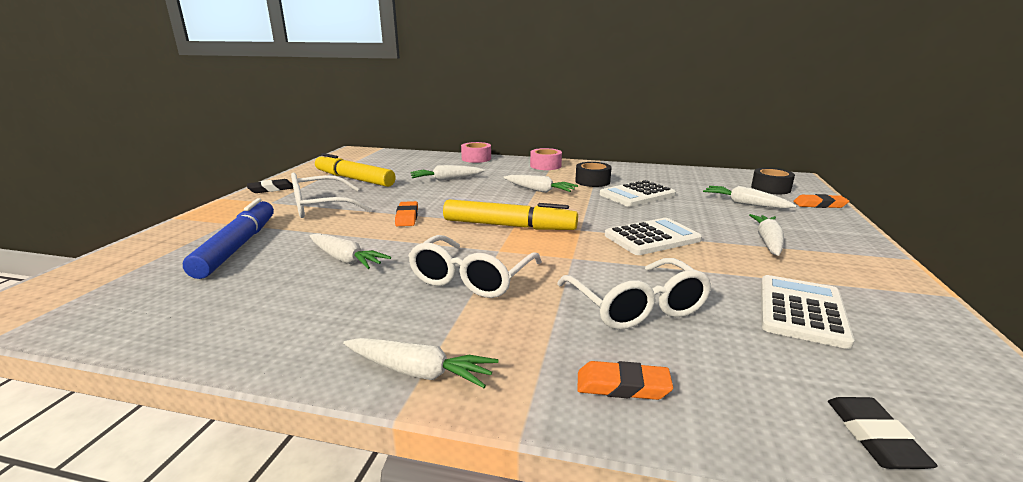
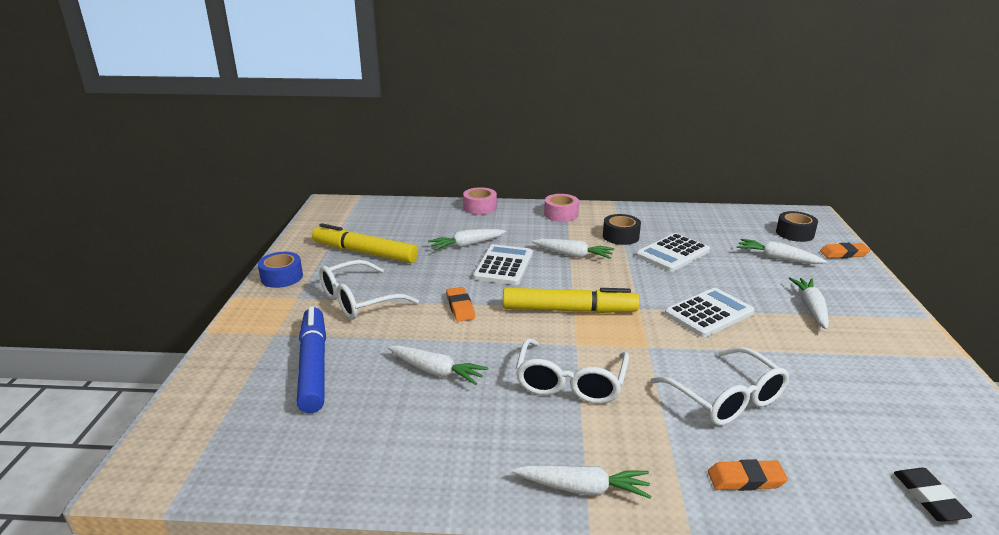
camera: 10 degrees left, 5 degrees up
(271, 189) = (282, 277): black eraser -> blue tape
(801, 311) = (856, 387): white calculator -> white calculator (503, 265)

